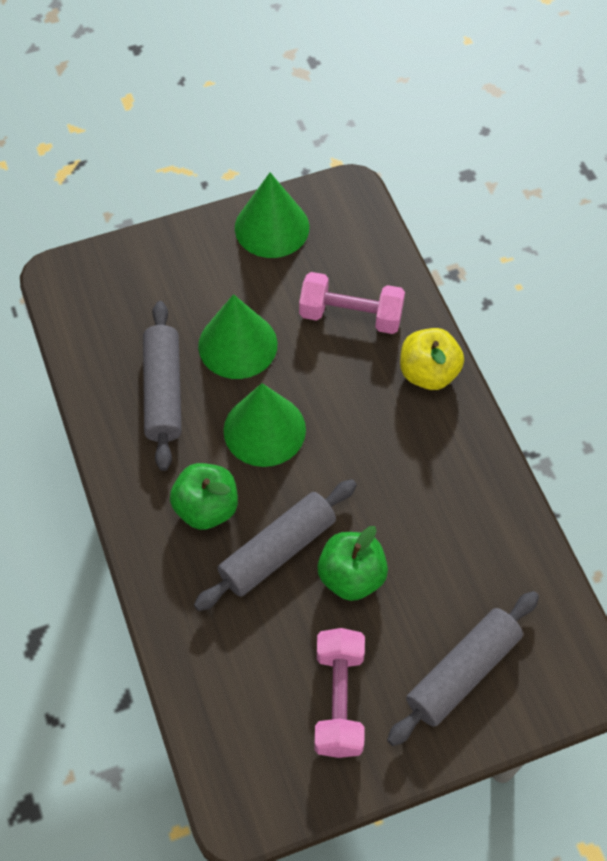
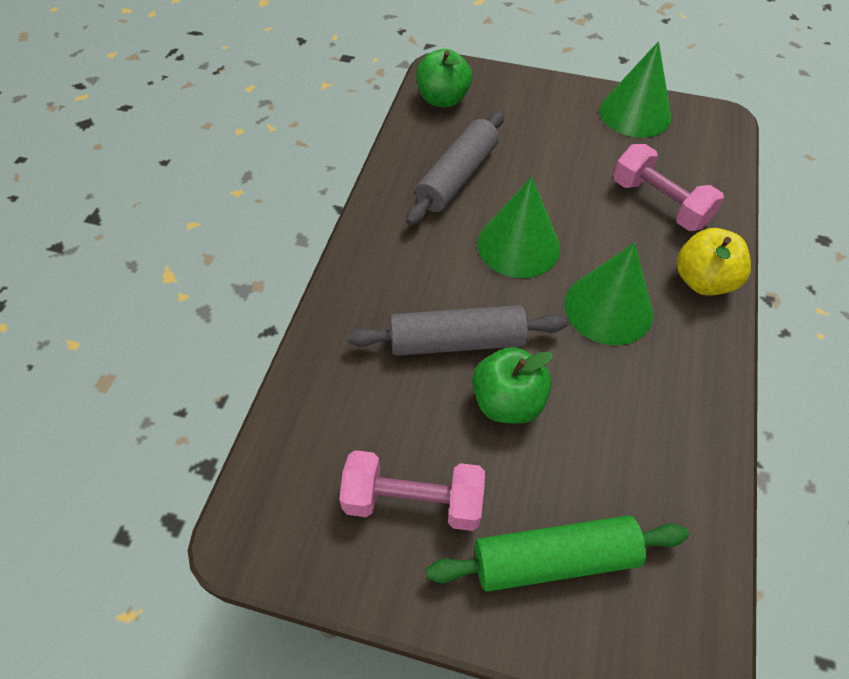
camera: 35 degrees right, 5 degrees down
(206, 508) = (423, 275): green apple -> green apple (442, 99)
(237, 345) = (543, 176): green cone -> green cone (608, 308)
(339, 700) = (413, 501): pink dumbbell -> pink dumbbell turned 60 degrees clockwise
(462, 672) = (554, 559): grey rolling pin -> green rolling pin

